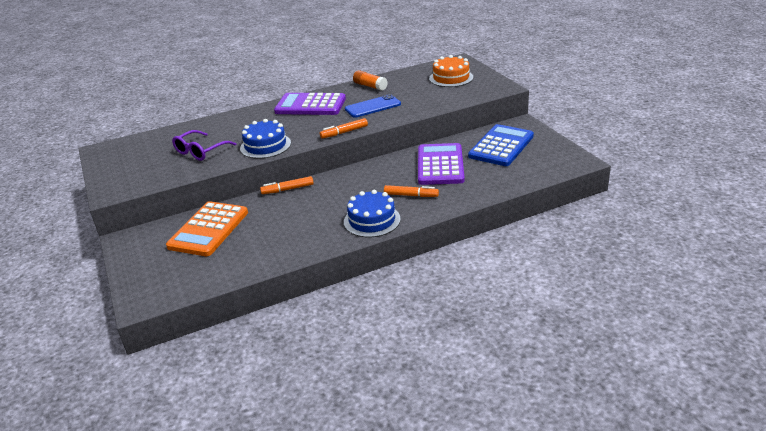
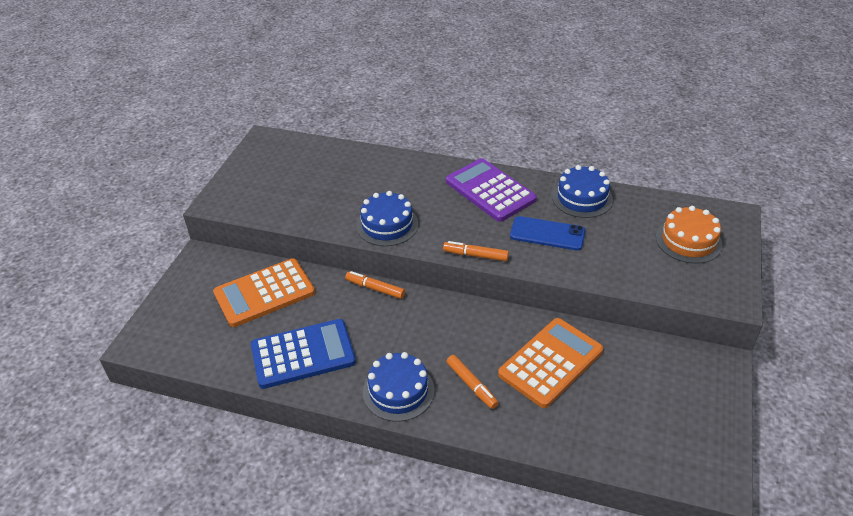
camera: 40 degrees right, 10 degrees up
(200, 151) = (329, 195): purple glasses -> none
(370, 86) = (582, 198): orange glue stick -> blue cake
(440, 165) = (550, 362): purple calculator -> orange calculator
(501, 146) = (652, 383): blue calculator -> blue calculator (303, 354)

